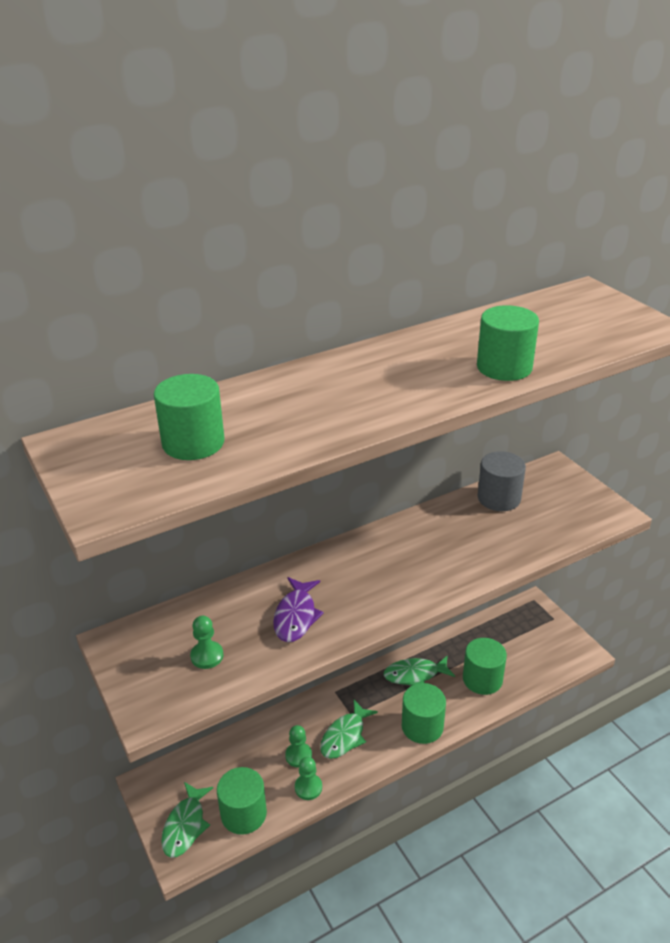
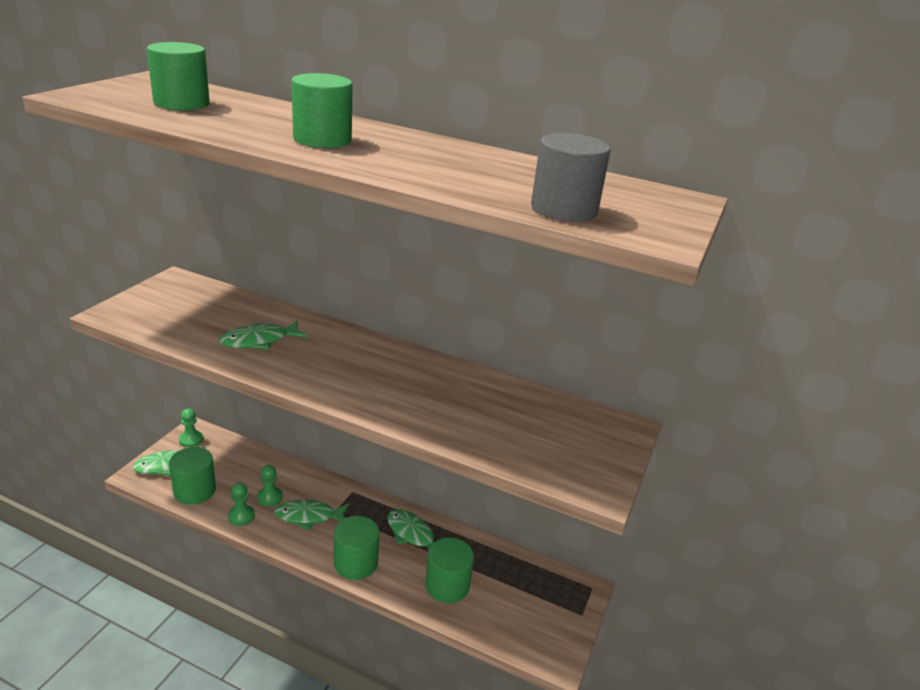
camera: 50 degrees right, 5 degrees down
(207, 656) = (185, 317): green pawn -> green pawn (191, 439)
(296, 616) = (259, 341): purple fish -> green fish
(499, 498) = (529, 402): grey cylinder -> grey cylinder (564, 209)
(504, 367) = (443, 179): green cylinder -> green cylinder (322, 139)

